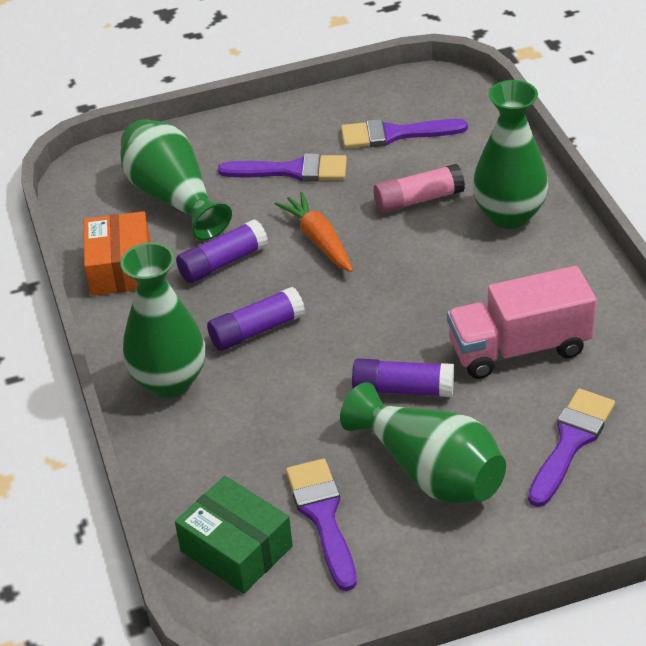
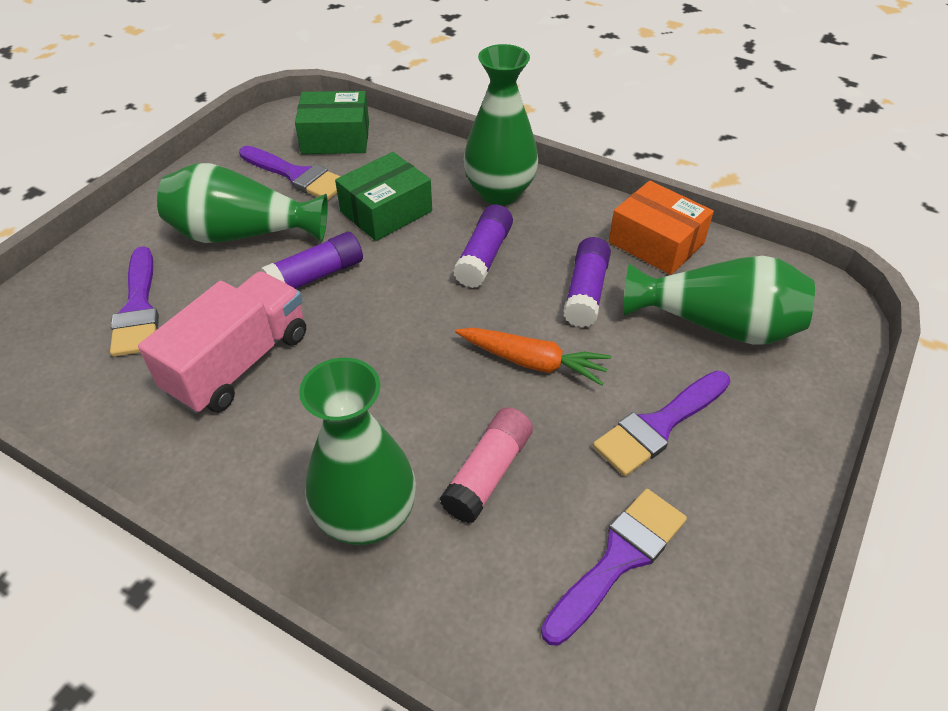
camera: 135 degrees right, 5 degrees up
(284, 420) = (386, 211): none -> green box

